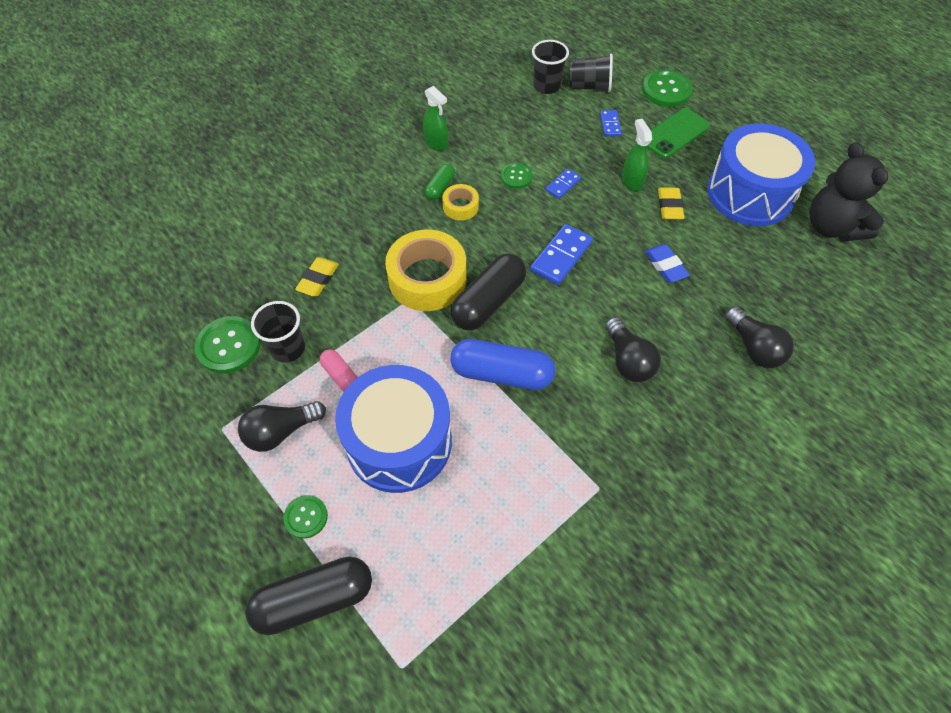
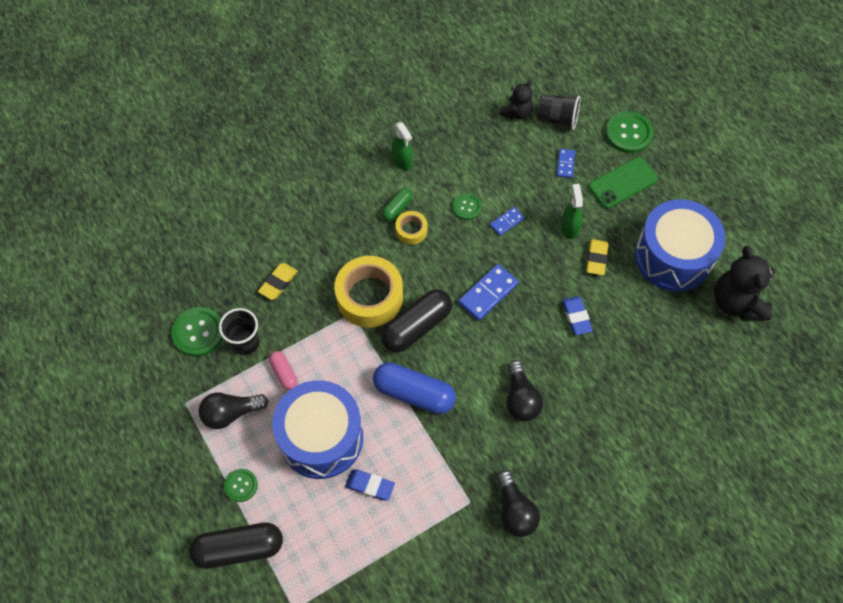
camera: 10 degrees right, 5 degrees up
(471, 490) = (370, 486): none -> blue eraser
(546, 86) = (516, 112): black cup -> black teddy bear
(753, 347) = (629, 405): black light bulb -> black light bulb (515, 510)

